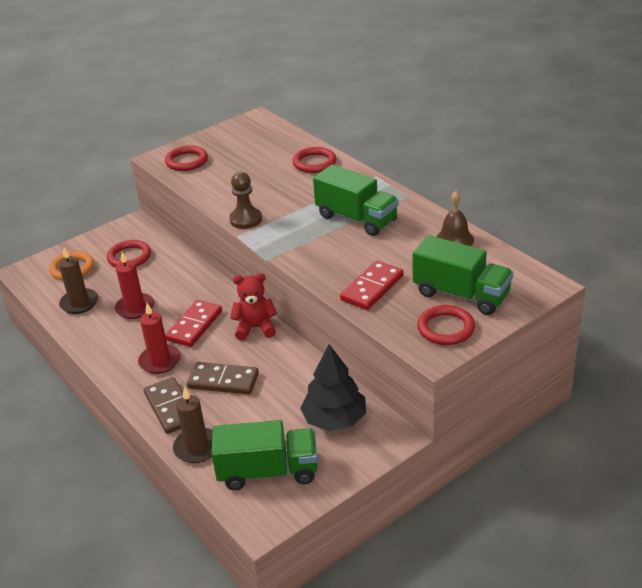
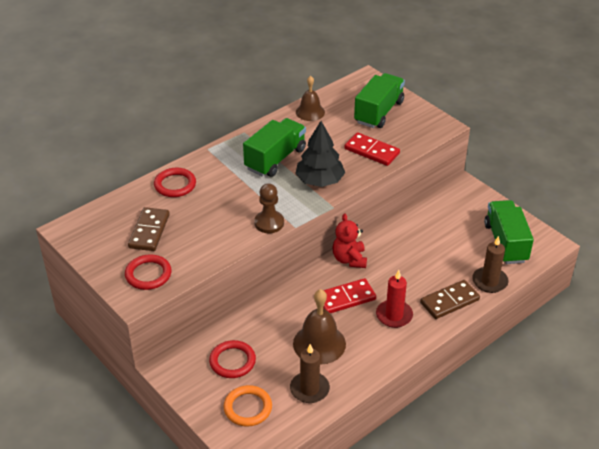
camera: 95 degrees left, 5 degrees up
(135, 308) = (319, 343): red candle -> brown bell
(194, 325) = (346, 298): red domino -> red domino turned 45 degrees counterclockwise
(223, 381) = (415, 273): brown domino -> brown domino (149, 231)
(334, 419) = (451, 212): black tree -> black tree (319, 181)
(445, 328) = (416, 120): red ring -> none

